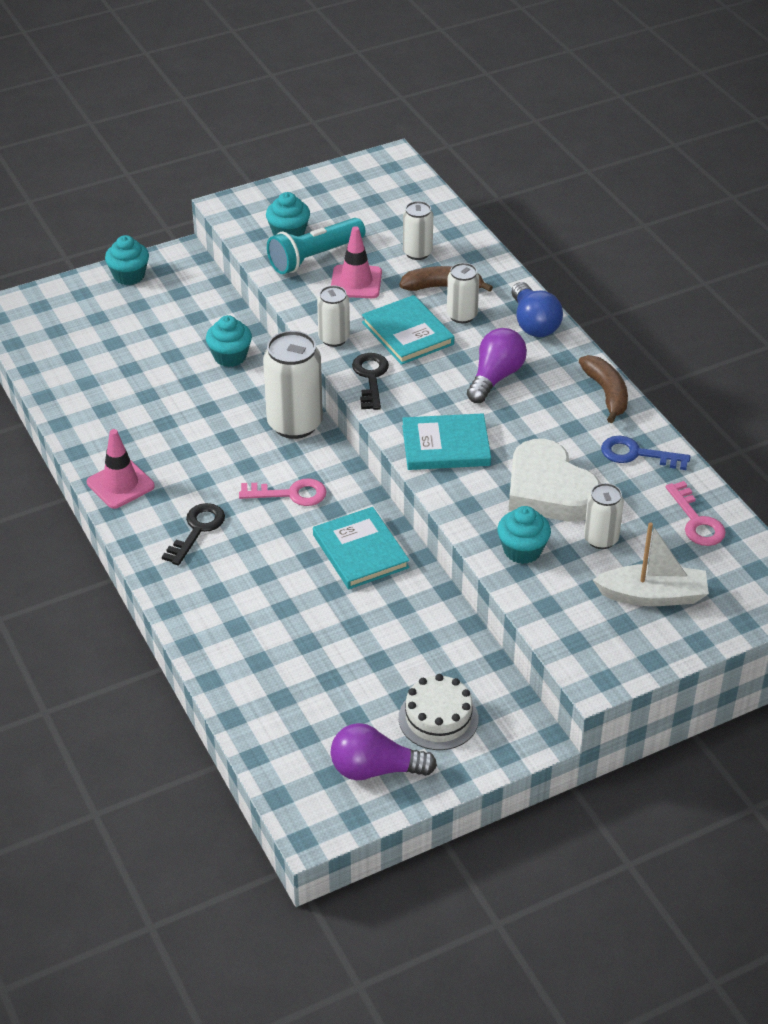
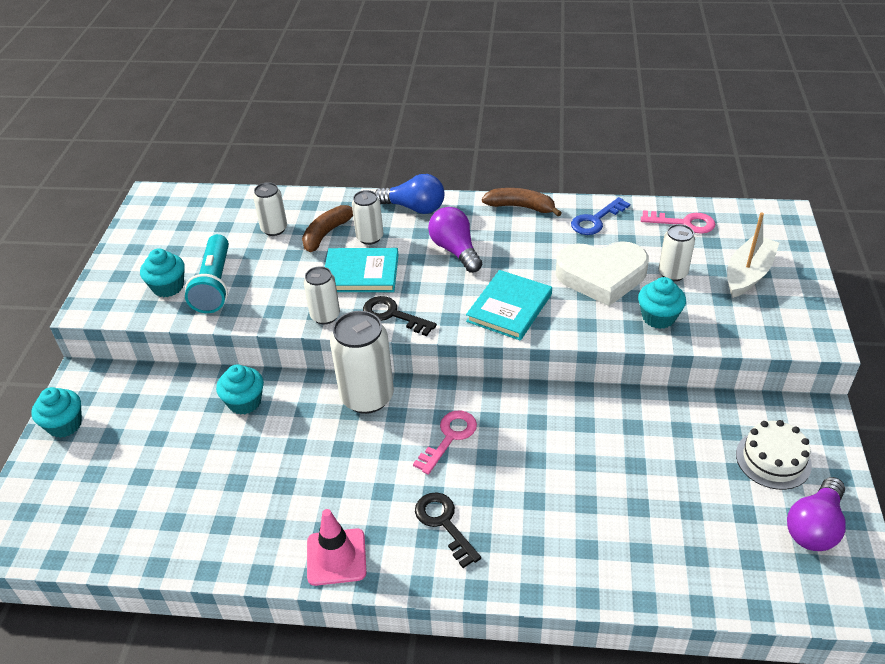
camera: 55 degrees left, 0 degrees up
(356, 282) = (271, 275): pink traffic cone -> none
(360, 551) = (551, 423): turquoise book -> none

